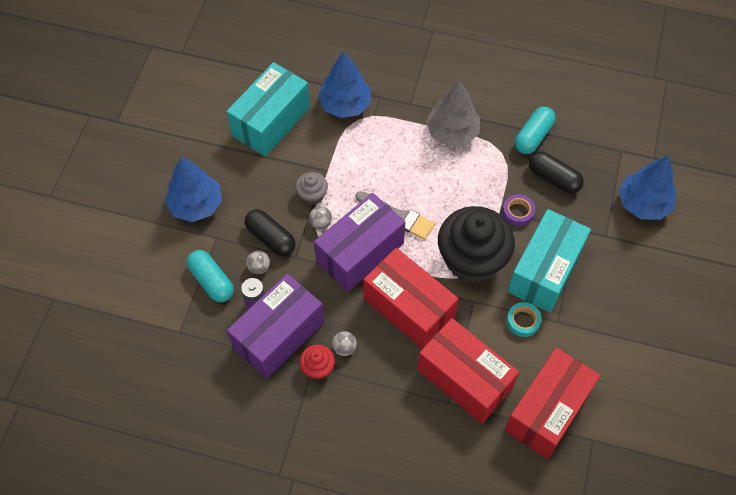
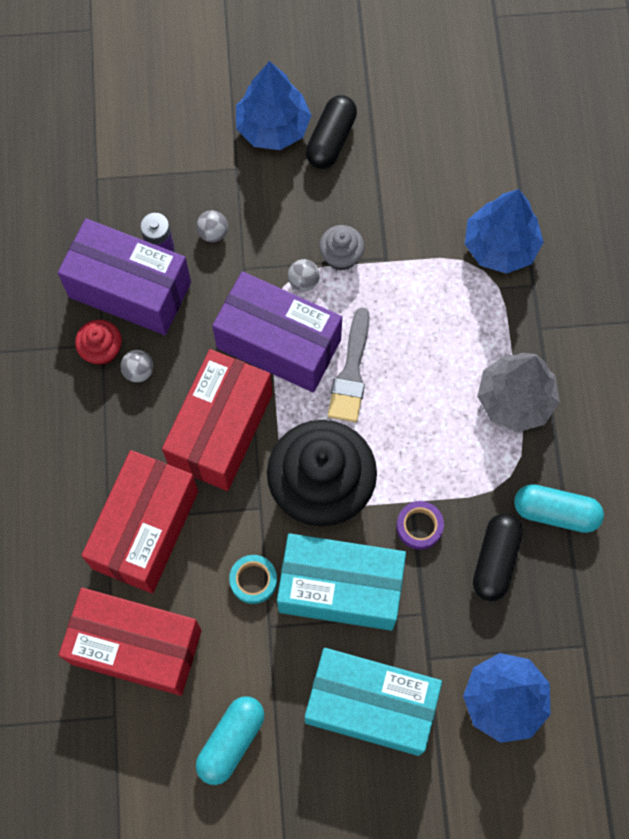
camera: 70 degrees right, 10 degrees up
(211, 281) = (174, 187): turquoise capsule -> turquoise capsule (231, 741)
(271, 121) = (433, 165): turquoise box -> turquoise box (370, 705)
(271, 238) = (259, 231): black capsule -> black capsule (331, 140)

